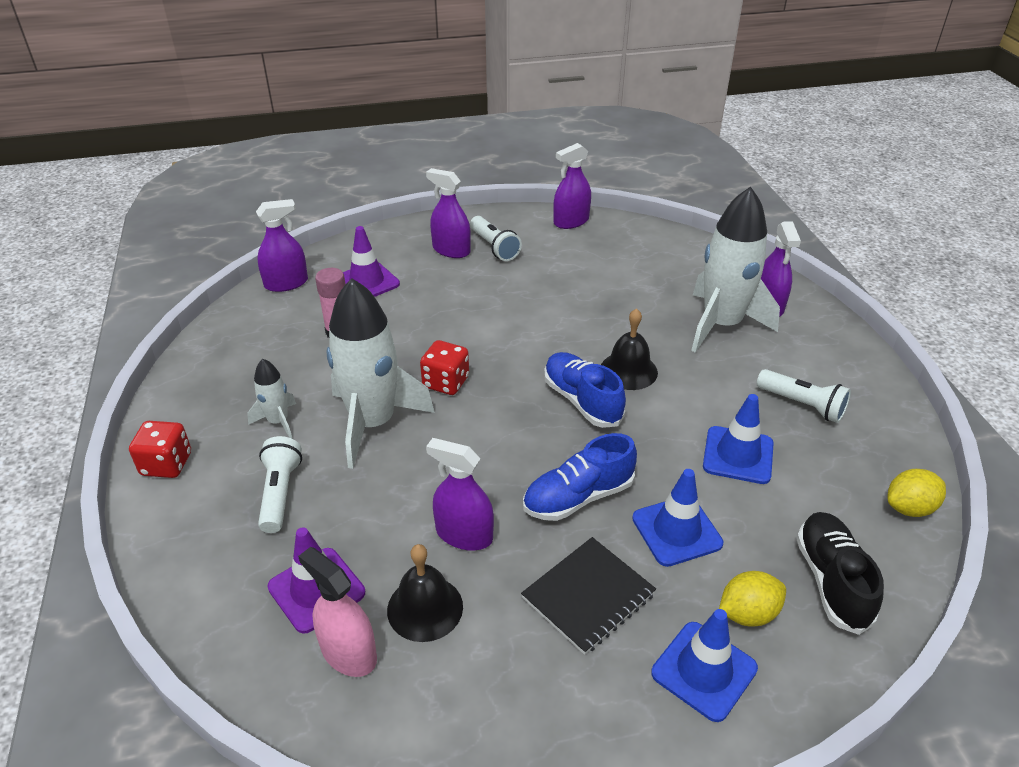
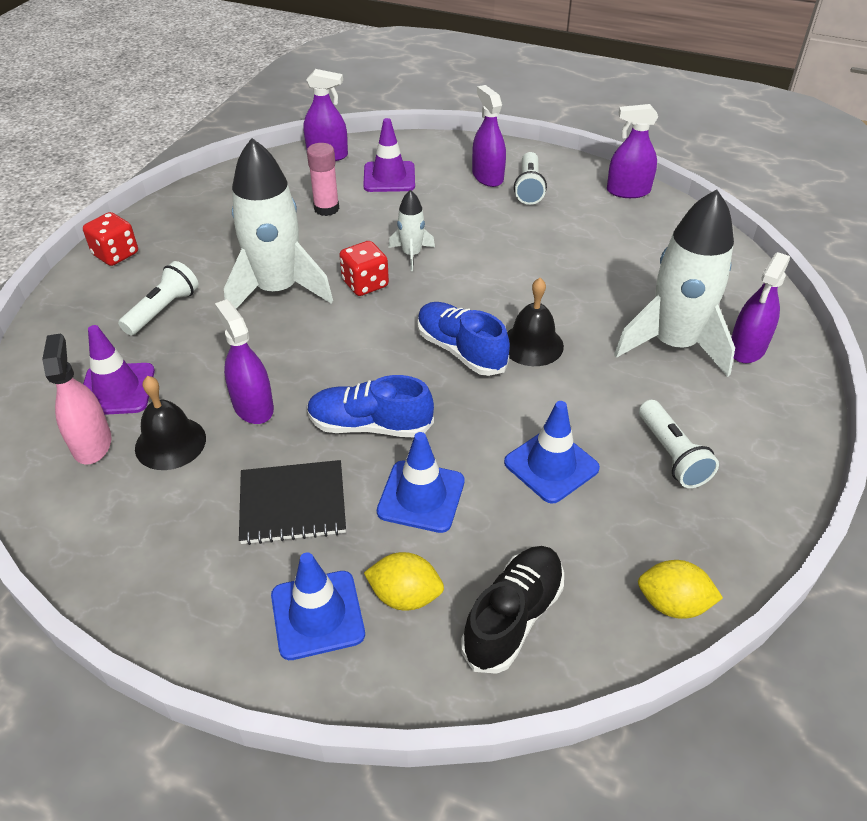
camera: 35 degrees right, 5 degrees up
(278, 421) = (214, 258): white rocket -> white rocket (411, 255)
(582, 401) = (461, 350): blue shoe -> blue shoe turned 45 degrees counterclockwise

